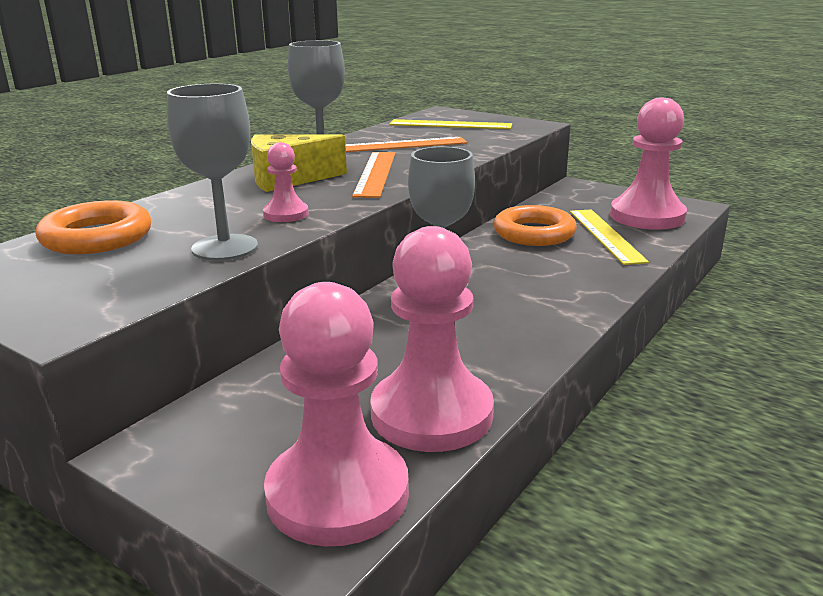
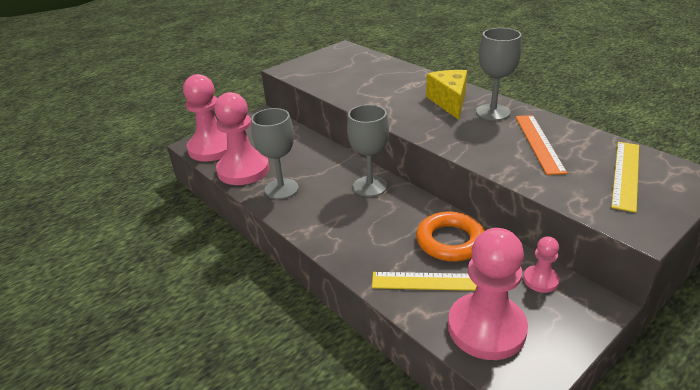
camera: 105 degrees right, 10 degrees up
(97, 237) = (370, 65): orange ring -> none
(225, 248) = (342, 90): grey goblet -> grey goblet (281, 189)
(286, 214) = (383, 102): pink pawn -> pink pawn (540, 280)
(375, 173) = (456, 129): orange ruler -> none

